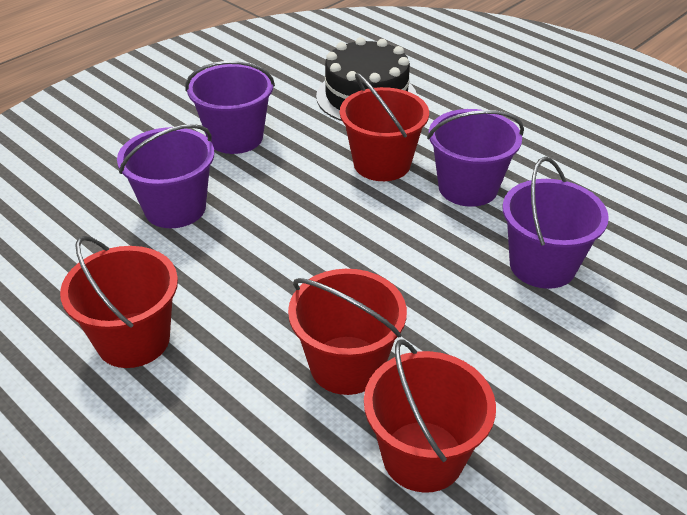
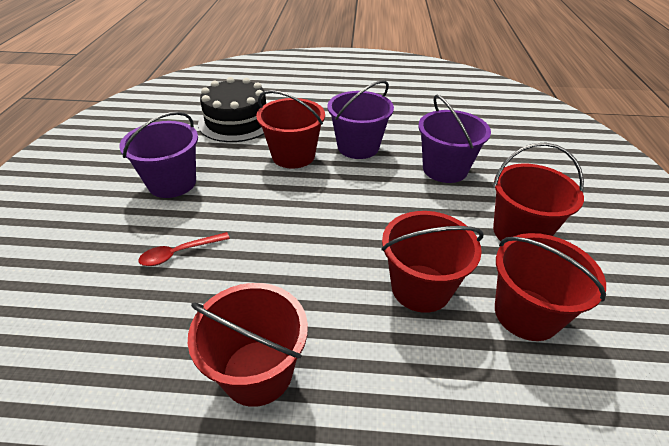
camera: 40 degrees left, 0 degrees up
(175, 208) = (179, 253): purple bucket -> red spoon
(536, 382) = (519, 232): none -> red bucket

